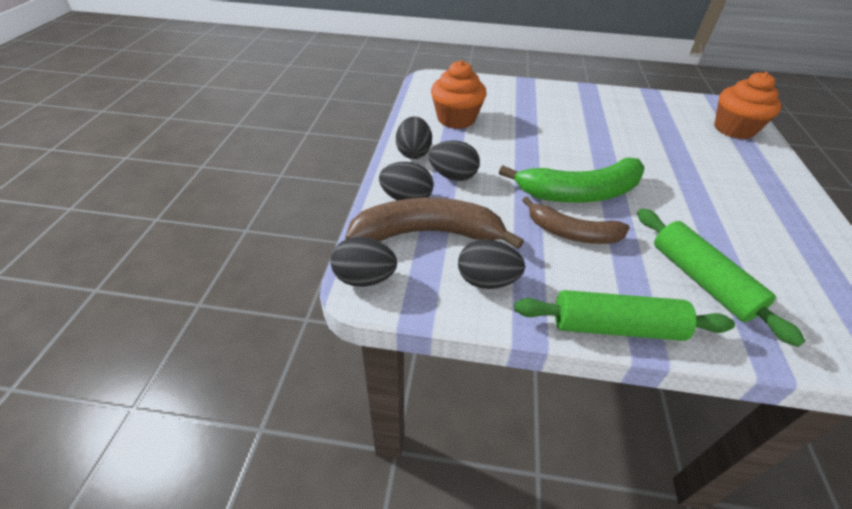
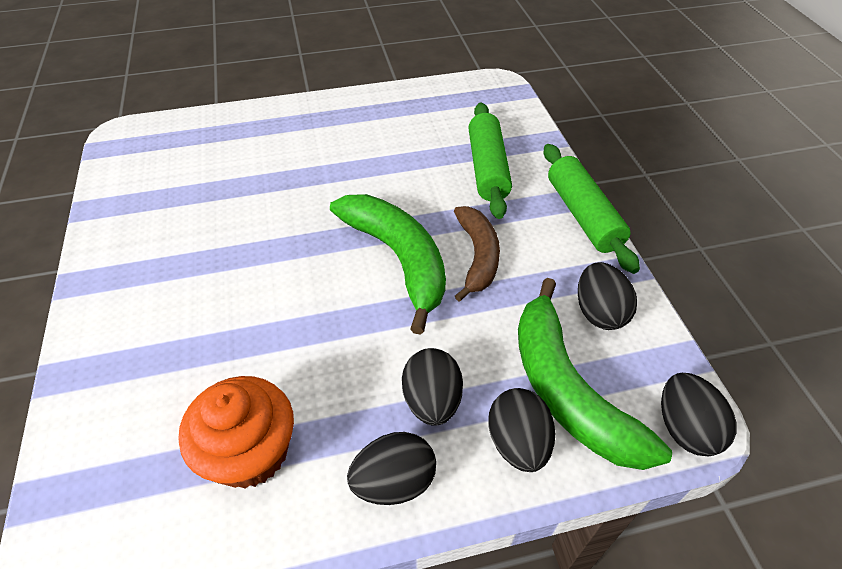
camera: 110 degrees left, 5 degrees up
(428, 233) = (567, 390): brown banana -> green banana
(701, 280) = (487, 168): green rolling pin -> green rolling pin turned 45 degrees counterclockwise
(734, 129) = (188, 138): orange cupcake -> none

